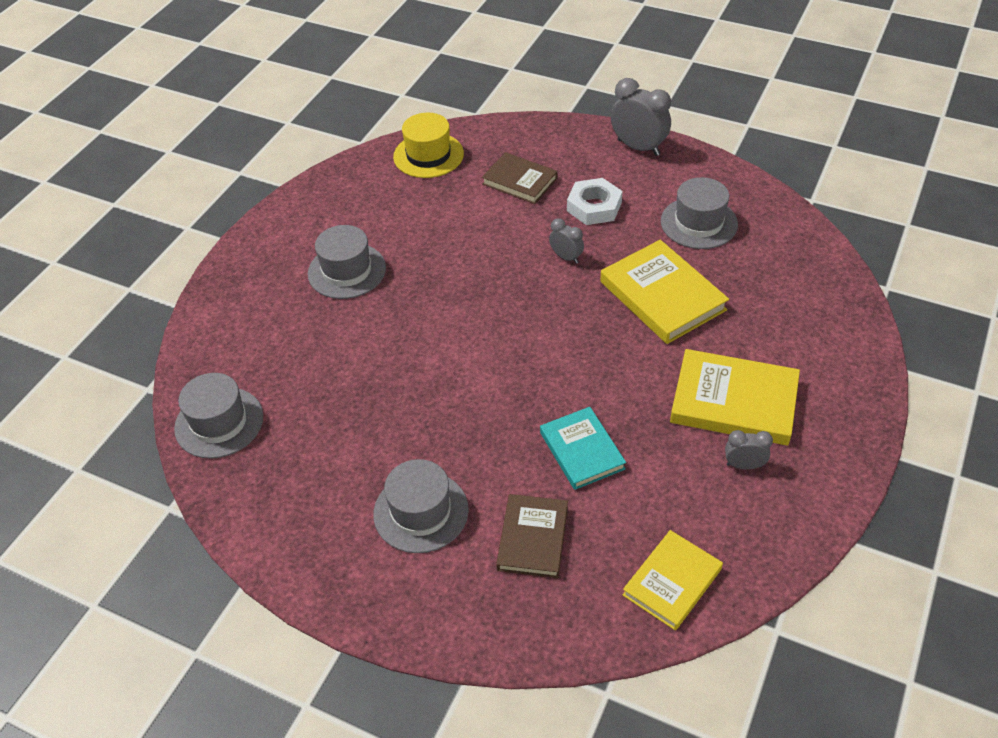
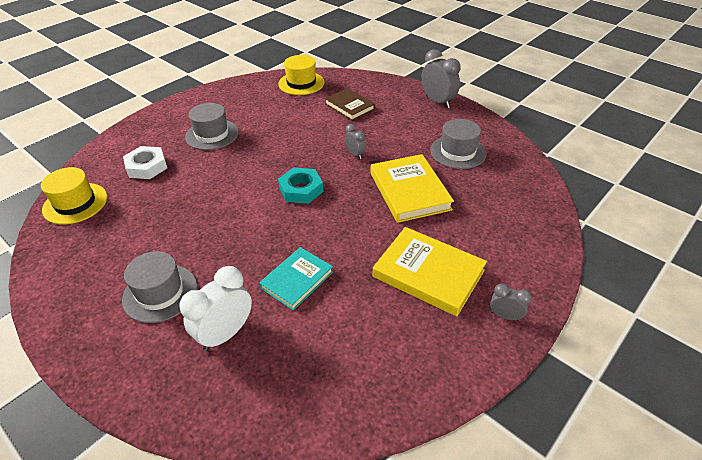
camera: 15 degrees right, 5 degrees down
(219, 422) = (75, 203): grey hat -> yellow hat
(521, 327) = (301, 189): none -> turquoise nut
(532, 538) = (225, 334): brown book -> white clock
(582, 450) = (297, 280): turquoise book -> turquoise book turned 45 degrees clockwise
(594, 207) = (390, 129): white nut -> white nut (147, 166)
(672, 582) = (312, 399): yellow book -> none
(744, 465) = (414, 322): grey clock -> grey clock (505, 316)

